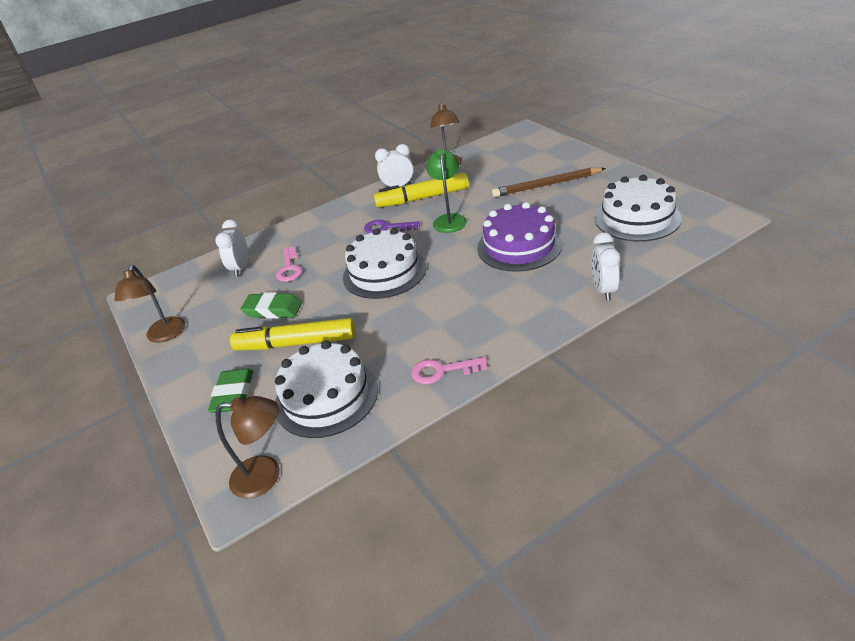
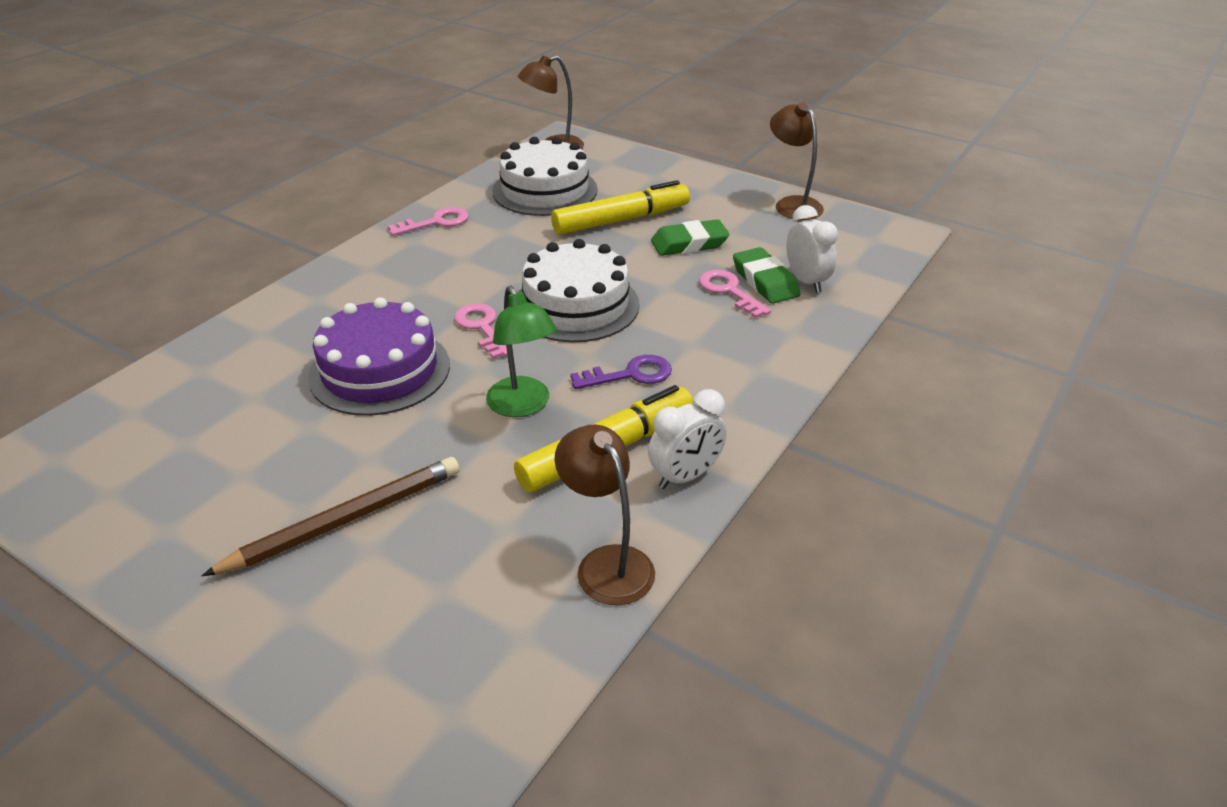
camera: 150 degrees right, 0 degrees up
(233, 394) = (642, 179): green eraser -> green eraser (765, 281)
(449, 265) = (481, 327): none -> pink key
(604, 290) = (250, 323): white clock -> none
(637, 218) = (168, 453): white cake -> none

